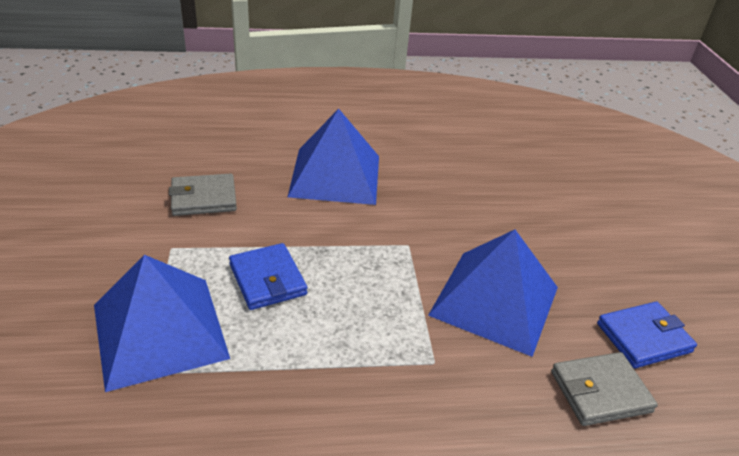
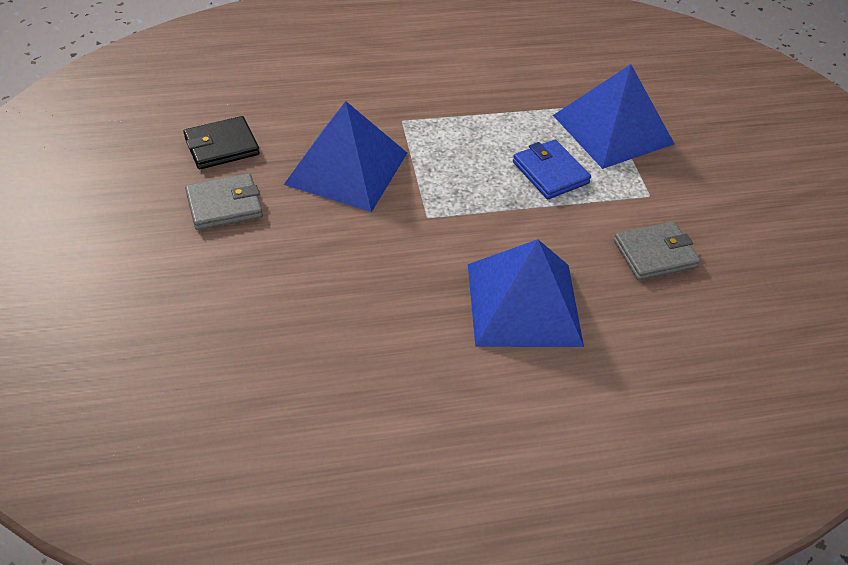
camera: 175 degrees right, 10 degrees up
(600, 392) = (278, 108): grey wallet -> grey wallet (224, 205)
(643, 337) = (221, 146): blue wallet -> black wallet

